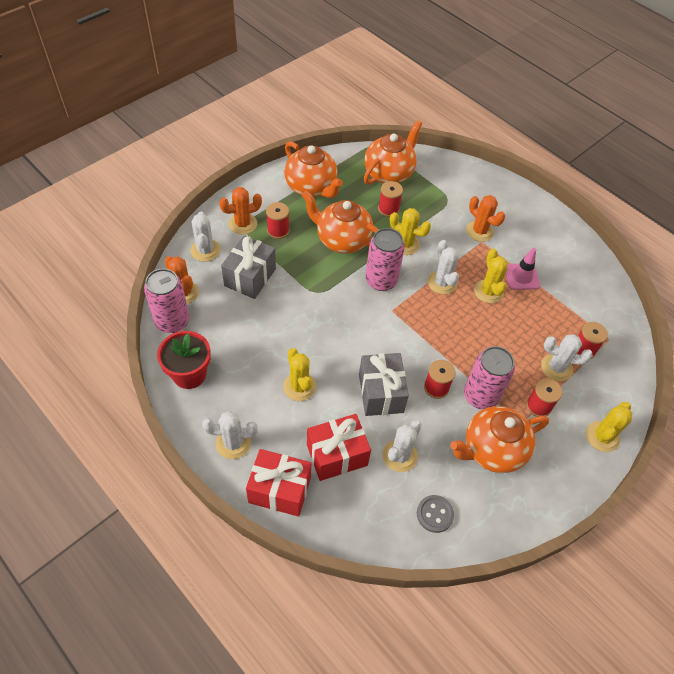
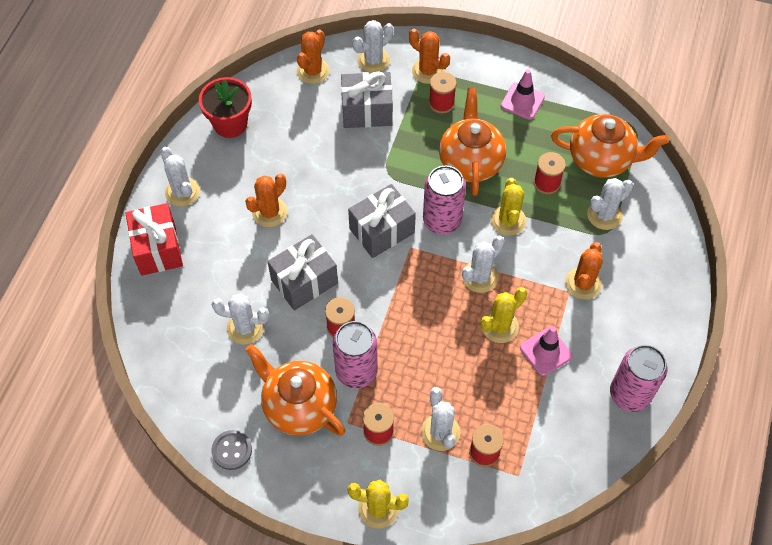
camera: 65 degrees right, 5 degrees up
(172, 321) = (276, 81): pink can -> pink can (629, 394)
(299, 387) = (269, 212): yellow cactus -> orange cactus
(311, 187) = (522, 101): orange teapot -> pink traffic cone
(337, 455) = (216, 276): red gift -> none
(366, 320) = (382, 231): none -> grey gift
(433, 194) = (604, 215): none -> white cactus
(434, 514) = (201, 383): grey button -> grey button (232, 450)

